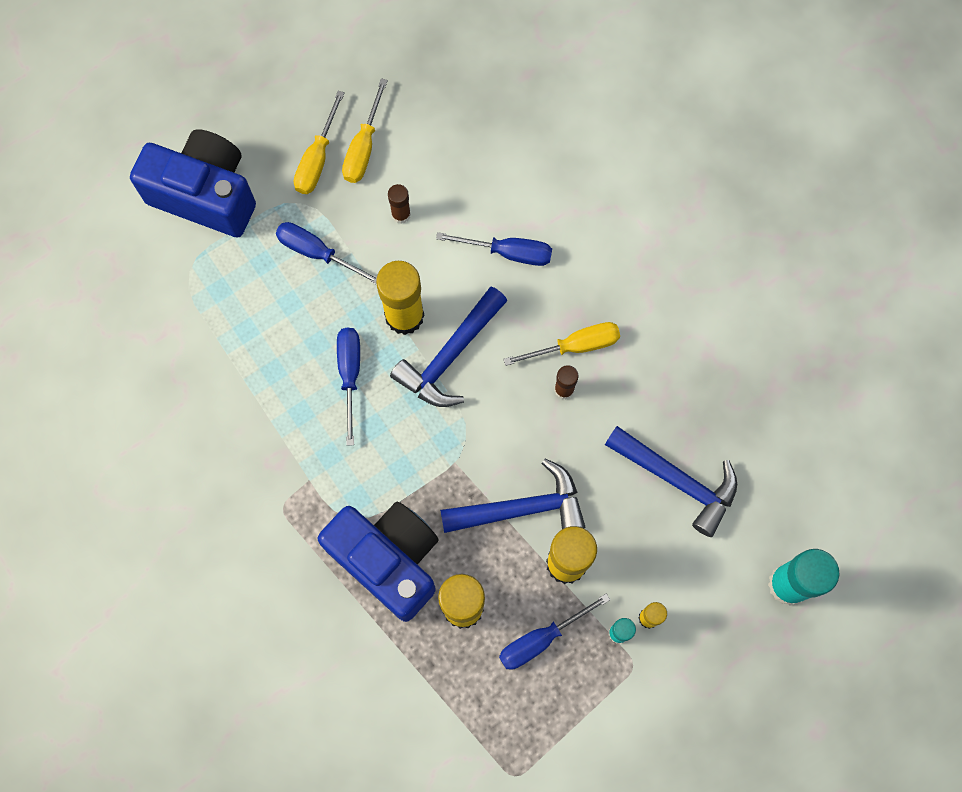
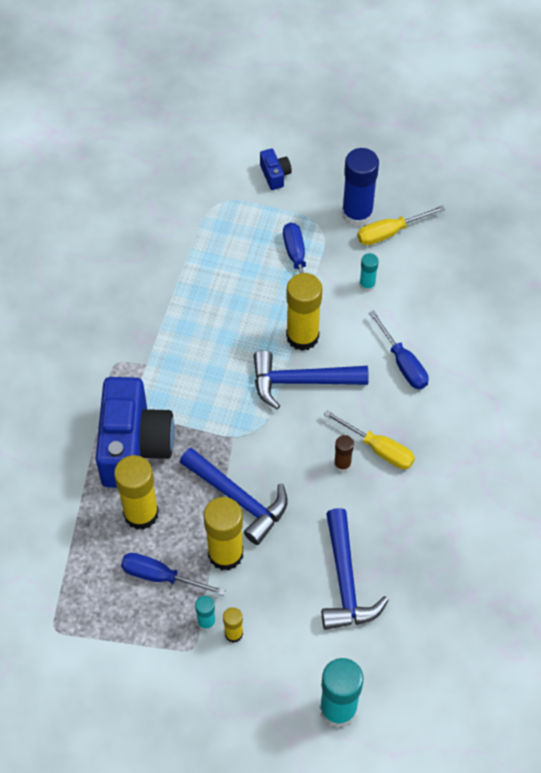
camera: 50 degrees right, 15 degrees down
(205, 194) = (275, 175): blue camera -> blue camera, size x0.41
(317, 159) = (357, 214): yellow screwdriver -> blue glue stick
(350, 375) = (235, 335): blue screwdriver -> none
(401, 214) = (367, 285): brown glue stick -> turquoise glue stick

